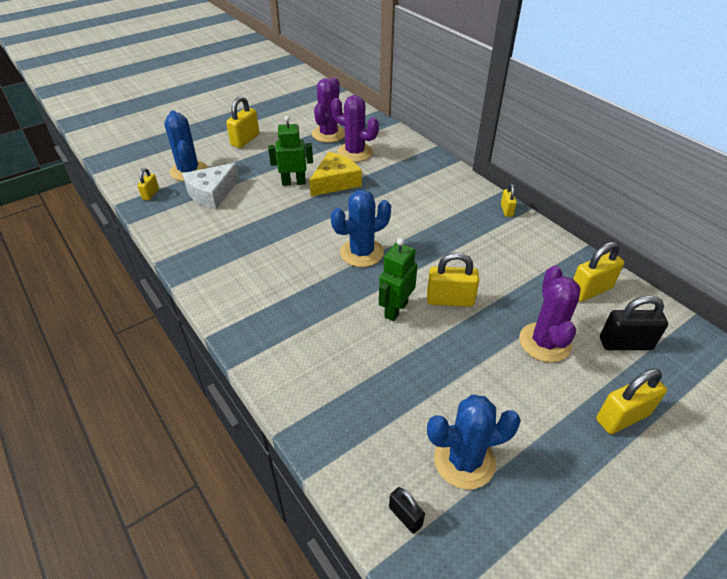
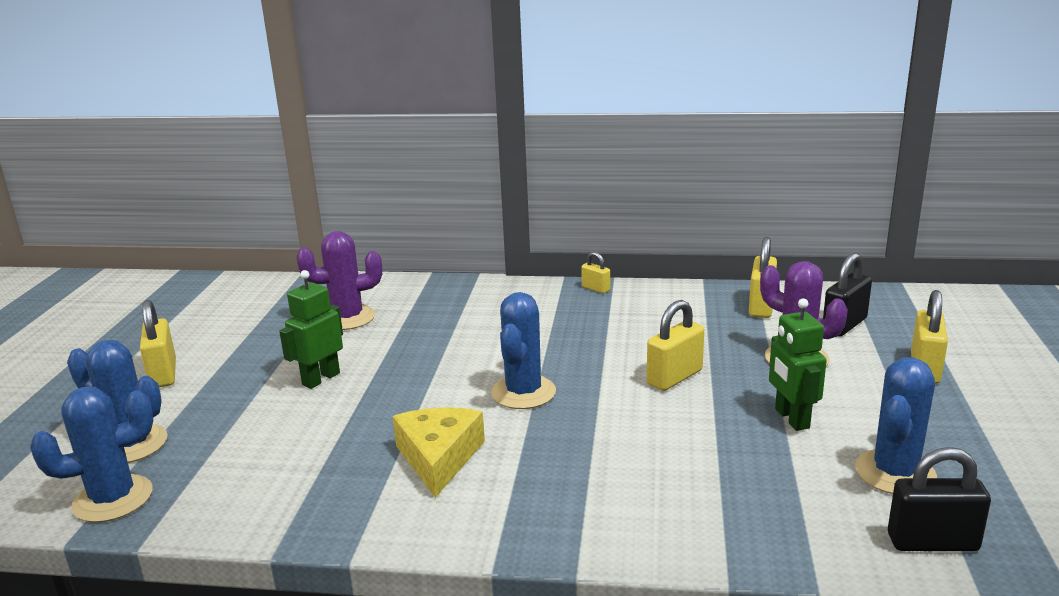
camera: 45 degrees left, 20 degrees down
(151, 194) = (113, 499): yellow padlock -> blue cactus
(212, 193) = (219, 446): white cheese -> none
(328, 134) = (279, 317): purple cactus -> none
(335, 182) = (375, 353): yellow cheese -> yellow cheese (439, 458)
(395, 310) = (643, 414): green robot -> green robot (791, 419)
(405, 516) = (932, 542): black padlock -> black padlock, size x1.75

